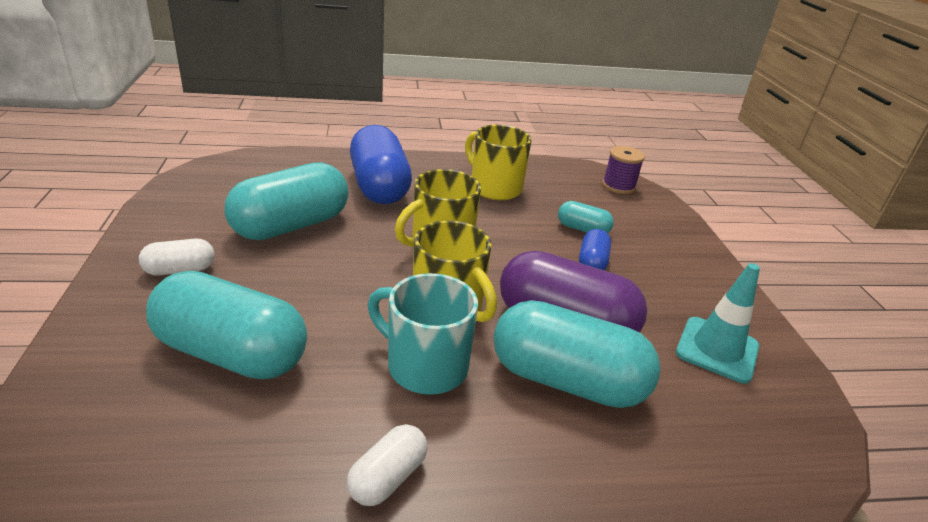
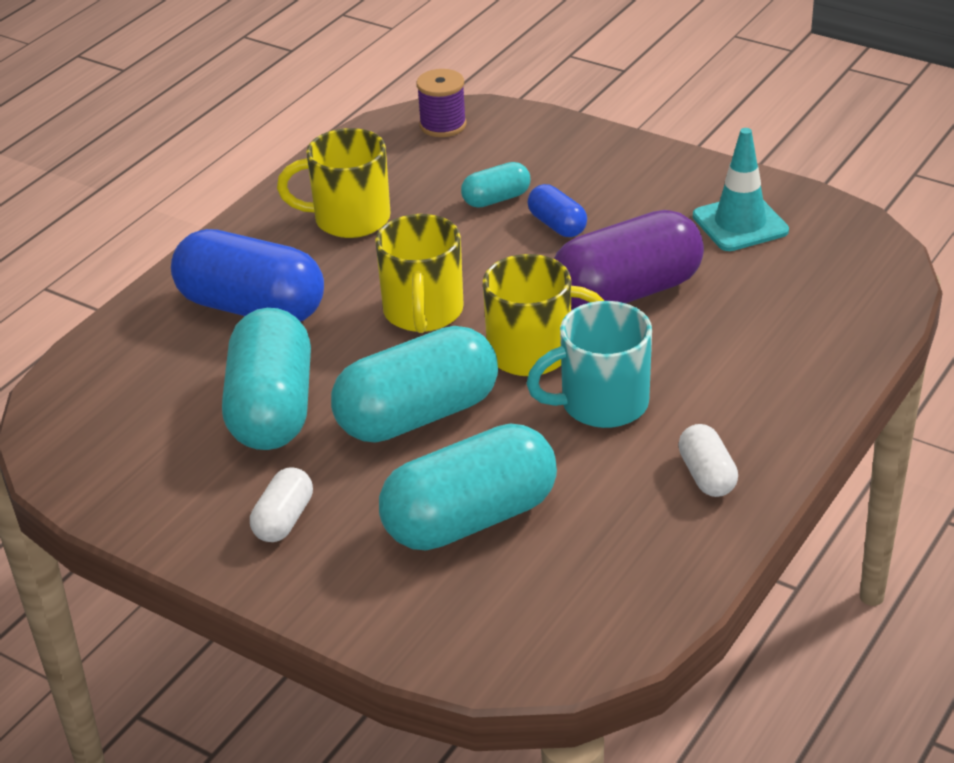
camera: 45 degrees left, 5 degrees up
(567, 381) = (695, 330): turquoise capsule -> turquoise capsule (418, 415)

